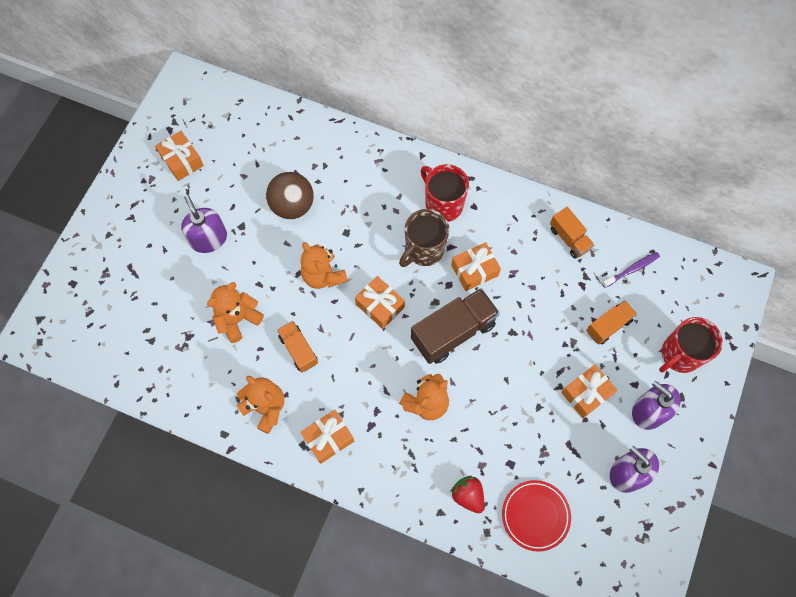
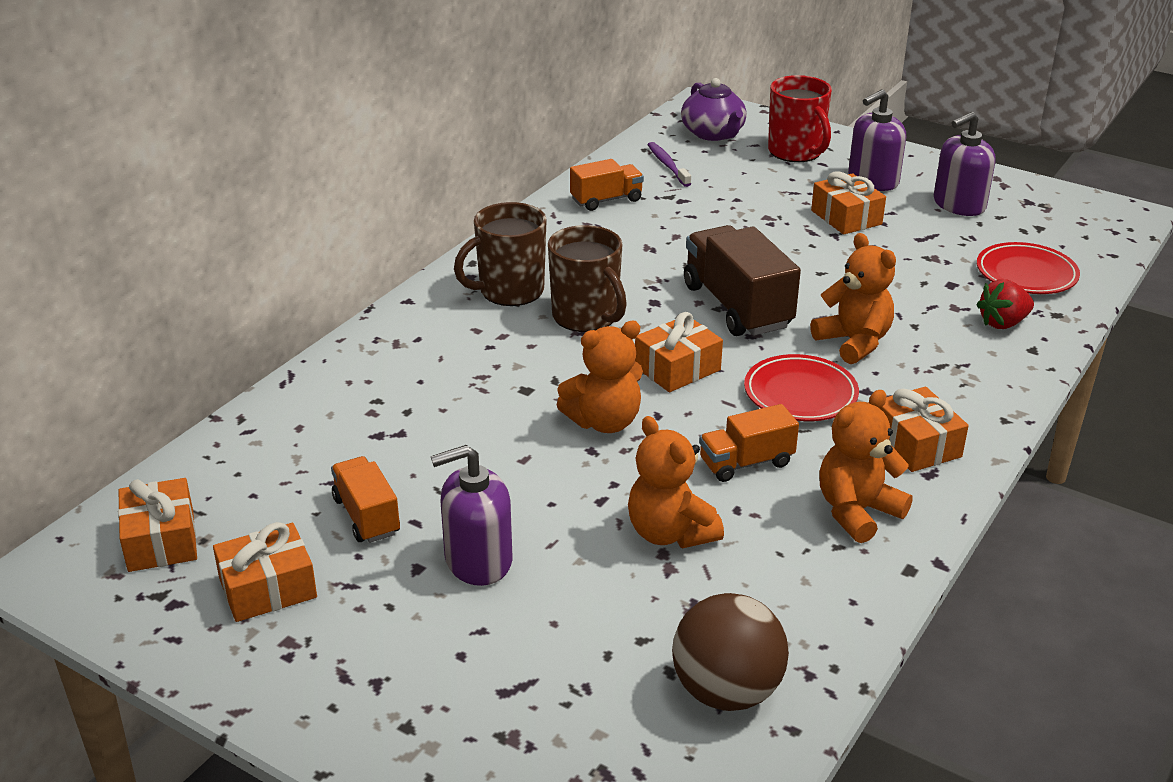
camera: 80 degrees left, 35 degrees down
(292, 206) = (447, 444): brown ball -> brown ball (726, 691)
(366, 374) = (800, 394): none -> red plate
(443, 204) = (509, 291): red mug -> brown mug
(474, 270) = (636, 277): orange gift -> orange gift (161, 540)
(608, 326) = (747, 190): orange truck -> orange truck (366, 516)
(692, 294) = (713, 133): none -> purple teapot

